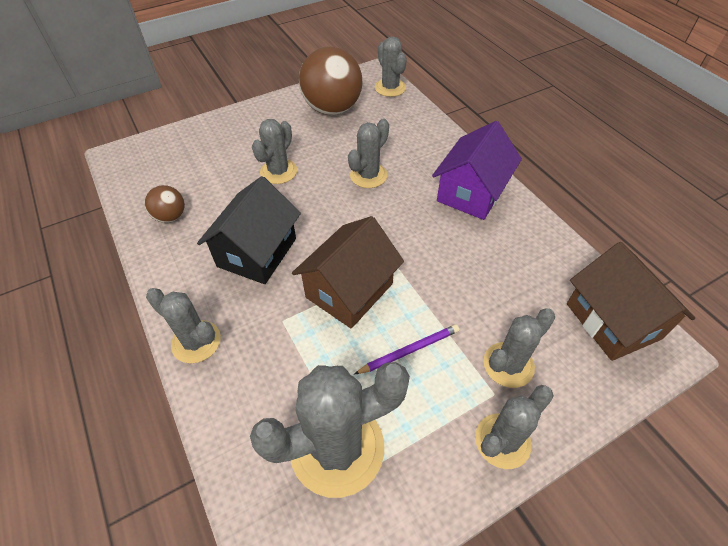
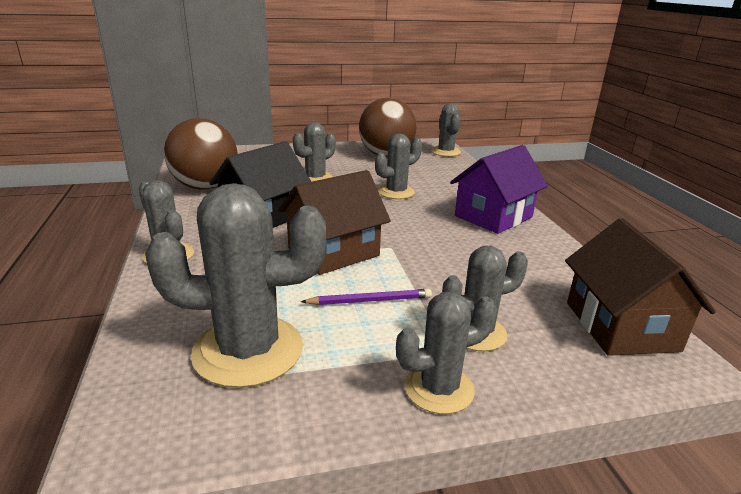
camera: 15 degrees right, 25 degrees down
(170, 216) = (205, 187): brown ball -> brown ball, size x2.04

